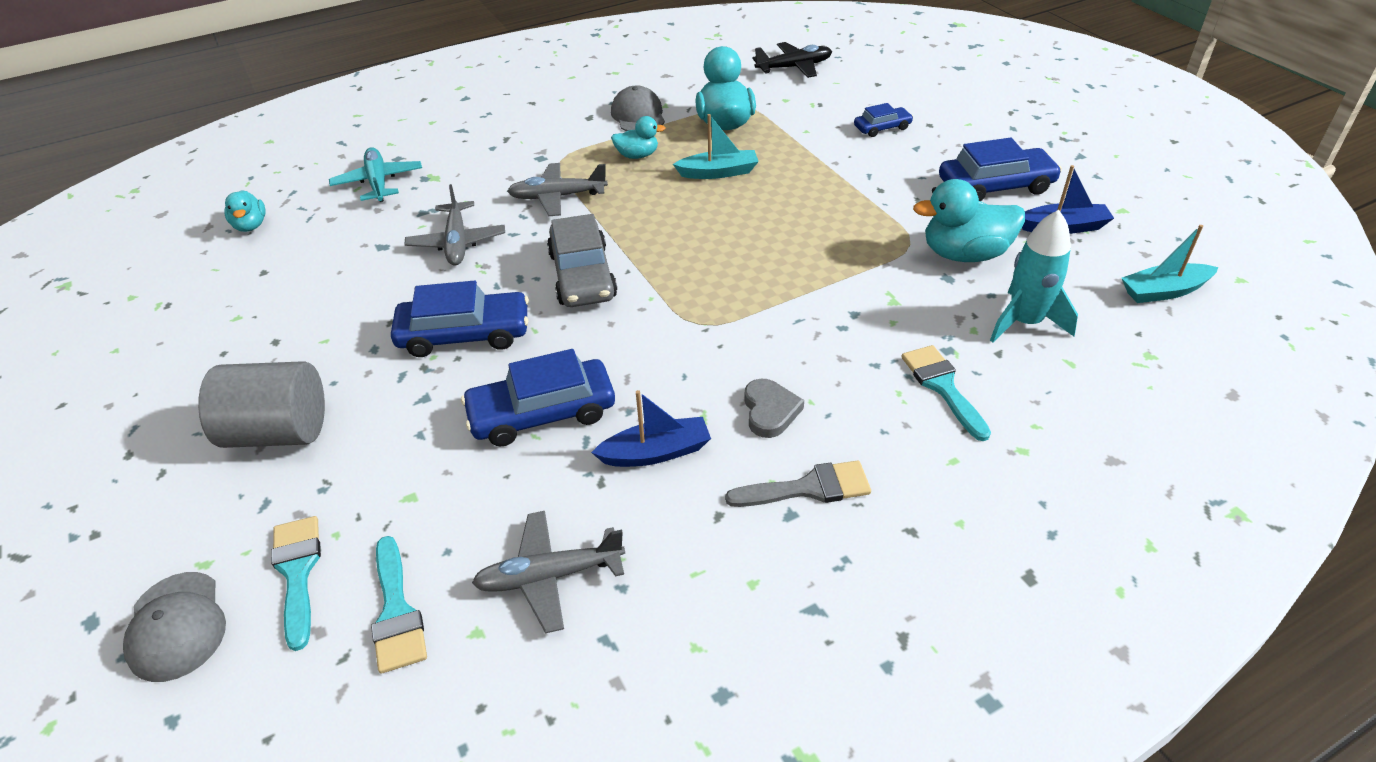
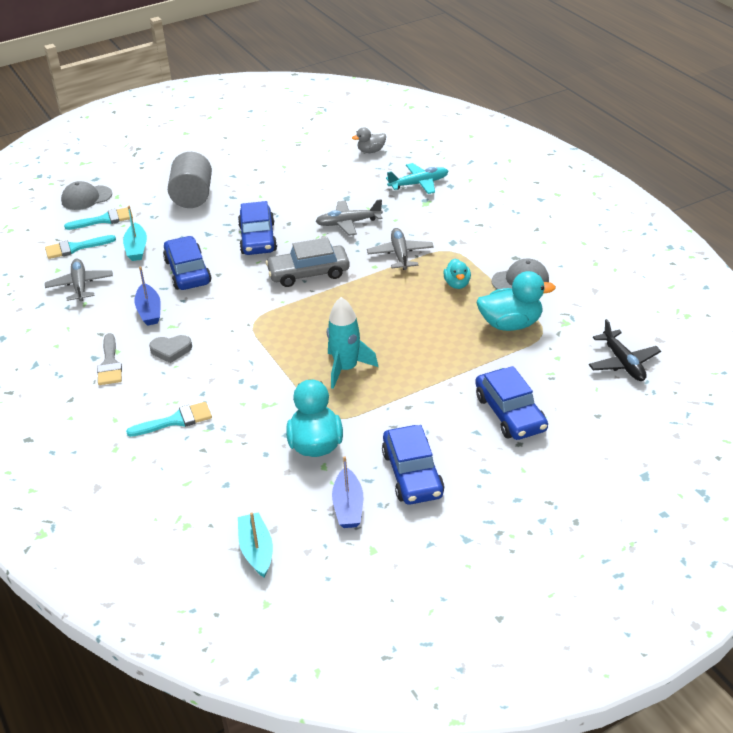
camera: 90 degrees right, 5 degrees down
(250, 226) = (371, 151): turquoise duck -> grey duck
(718, 172) = (433, 323): turquoise boat -> turquoise boat (136, 248)
(882, 128) = (510, 413): blue car -> blue car, size x1.81
(1024, 322) = (232, 466): turquoise rocket -> turquoise rocket (346, 369)

